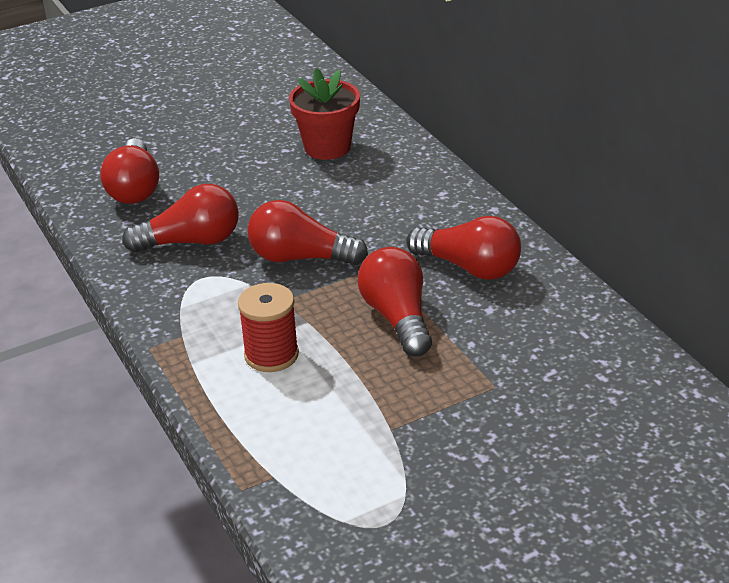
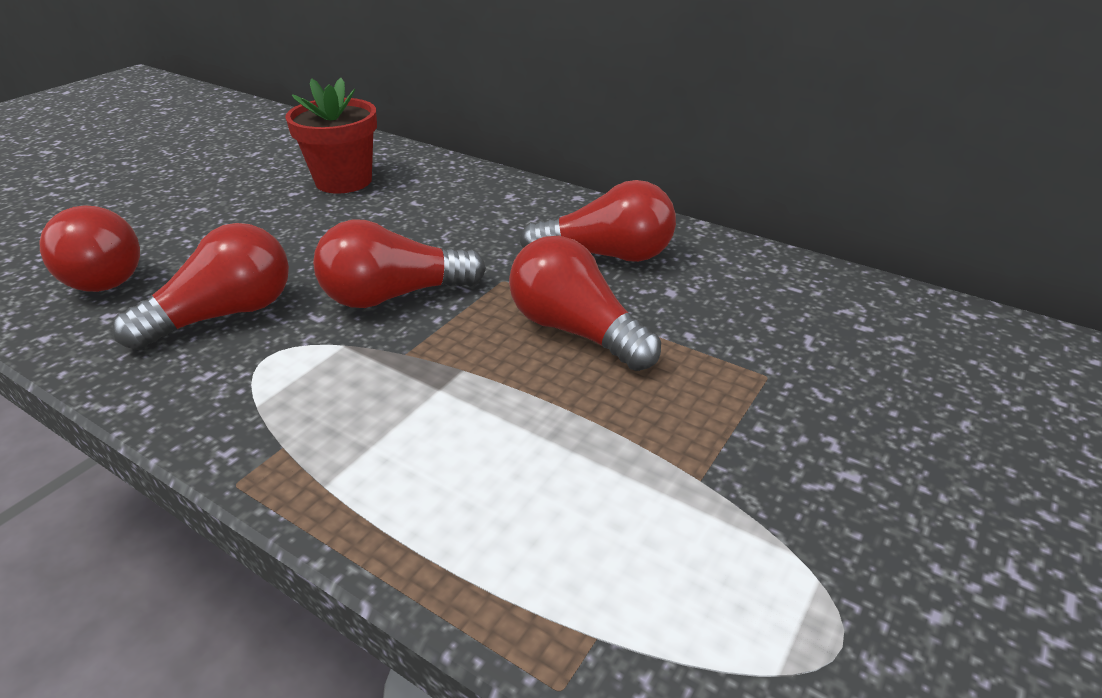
camera: 30 degrees left, 0 degrees up
(271, 355) = (444, 430): red spool -> none

